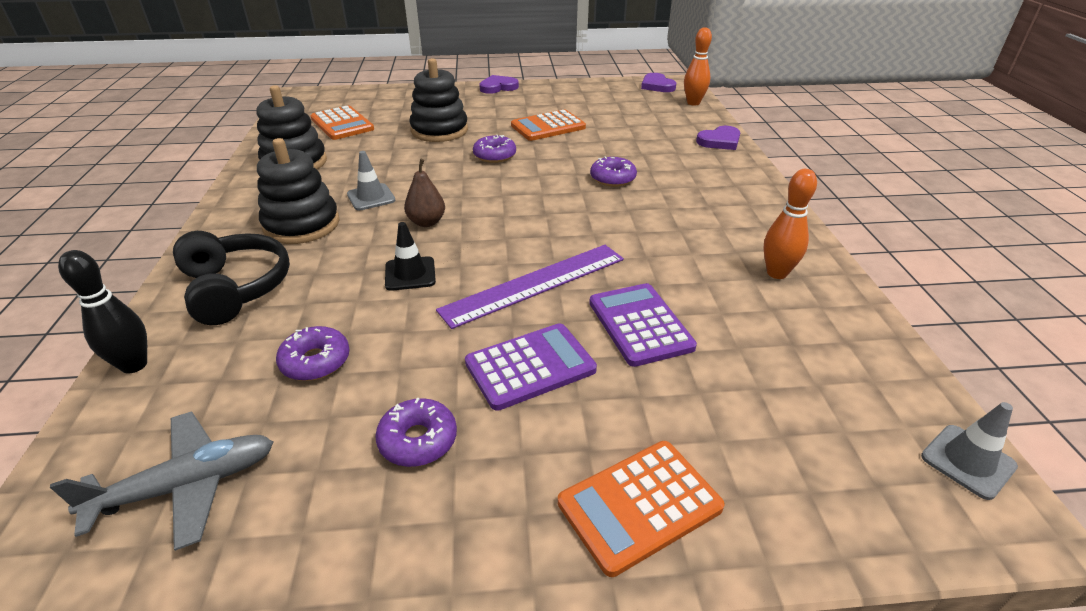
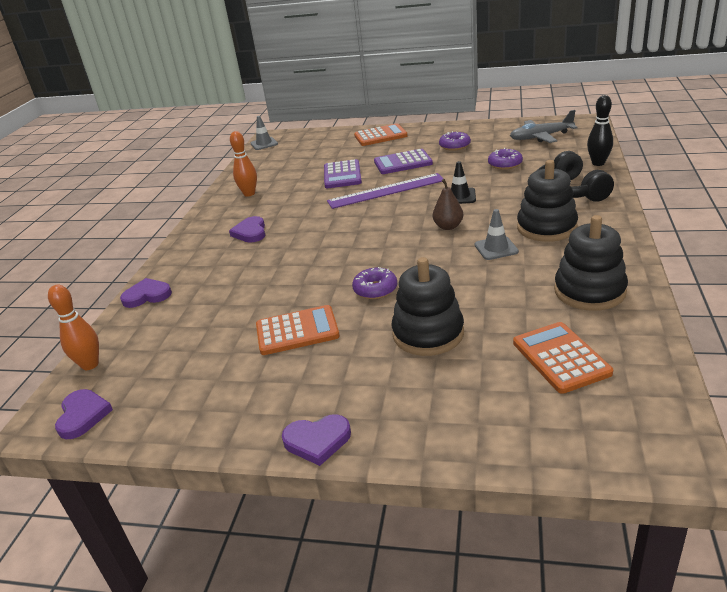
camera: 160 degrees left, 5 degrees down
(612, 178) = (284, 258): purple donut -> none
(690, 206) = (250, 232): none -> purple heart

